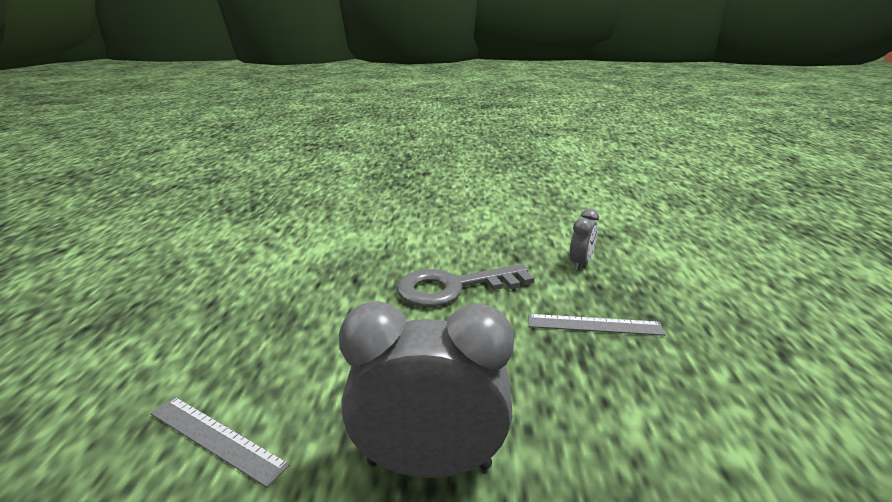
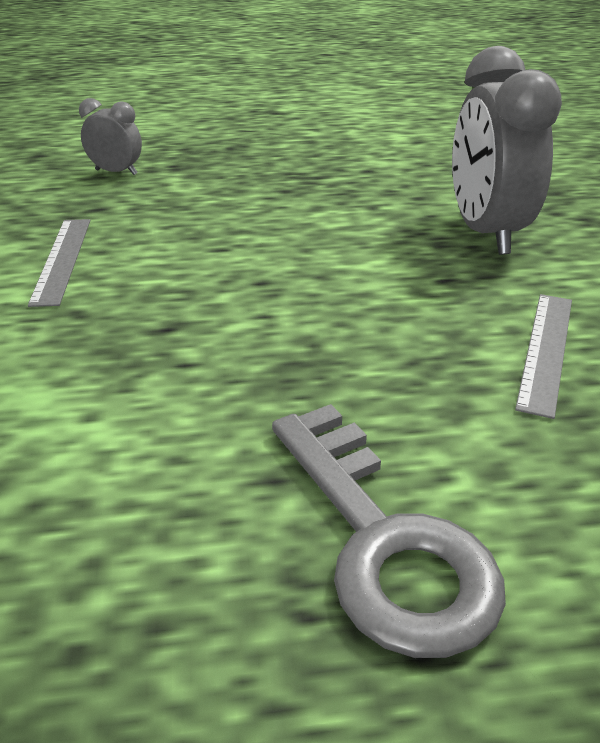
camera: 100 degrees left, 10 degrees up
(454, 287) = (185, 244): grey key -> grey key (383, 540)
(594, 325) = (253, 169): grey ruler -> grey ruler (61, 259)

